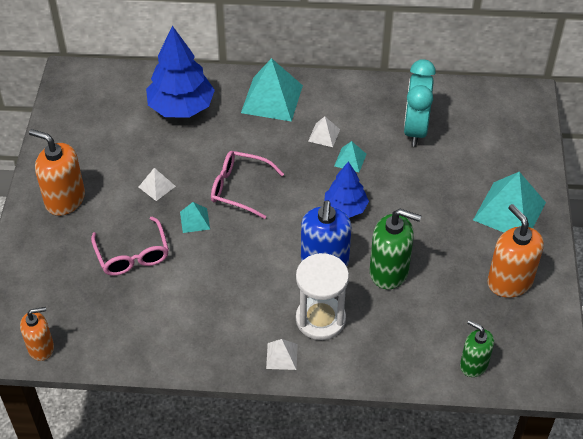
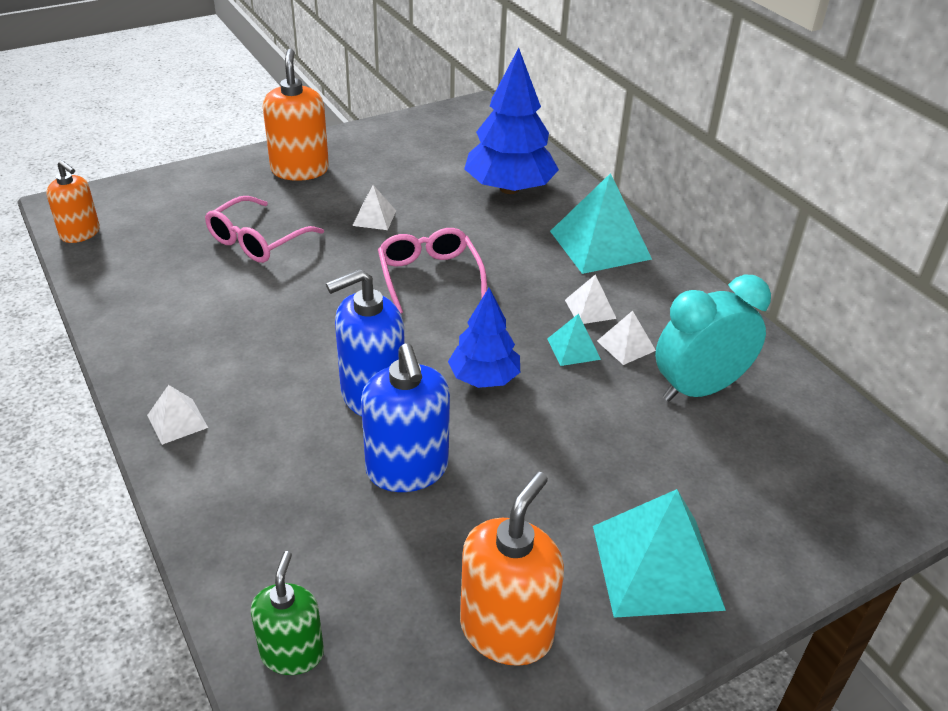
camera: 55 degrees right, 10 degrees down
(194, 220) = (347, 263): turquoise pyramid -> none
(320, 319) = (266, 433): white hourglass -> none
(363, 138) = (626, 345): none -> white pyramid
(389, 271) = (407, 469): green soap dispenser -> blue soap dispenser

